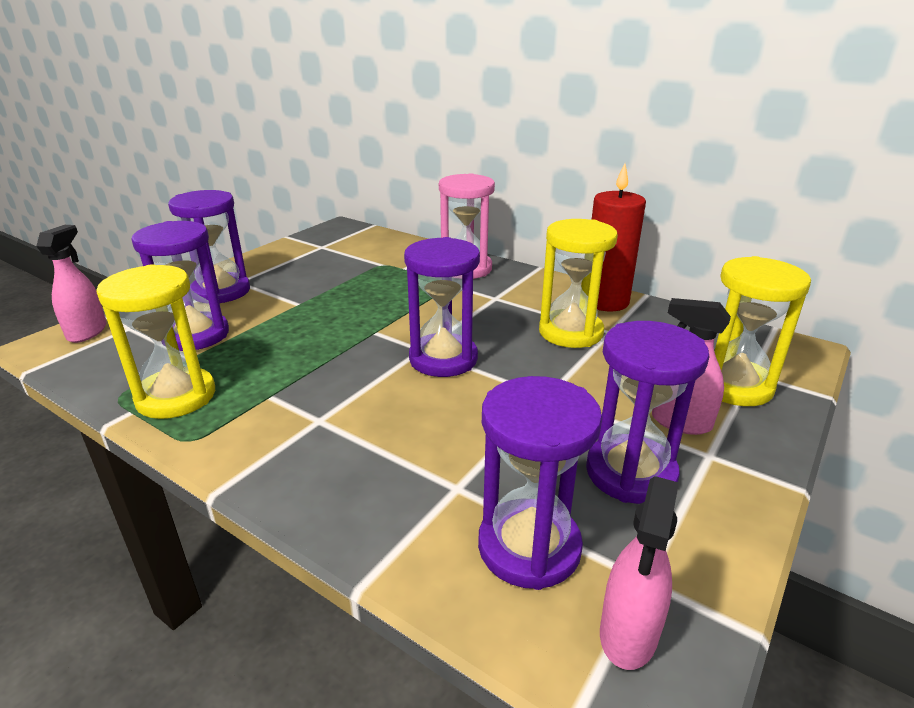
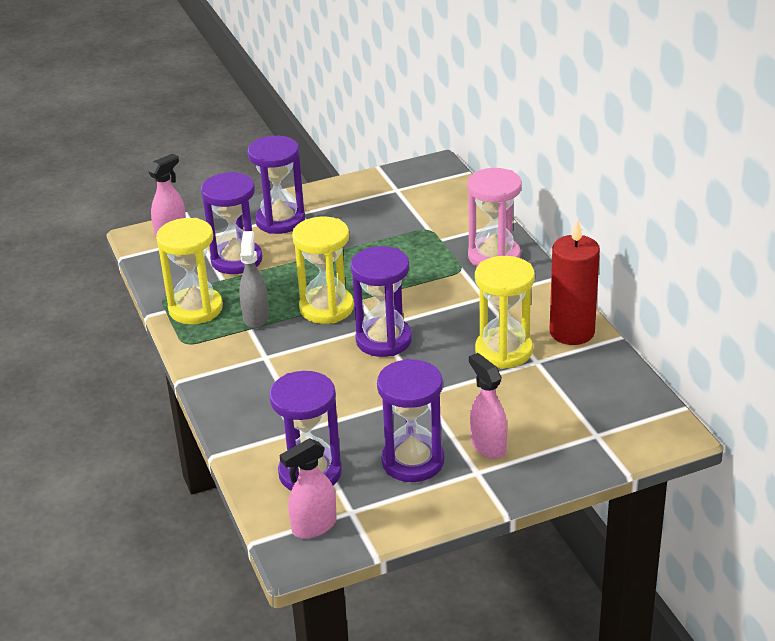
camera: 35 degrees right, 5 degrees up
(268, 382) = (256, 317): none -> grey spray bottle
(734, 385) = (566, 438): yellow hourglass -> yellow hourglass (326, 308)

